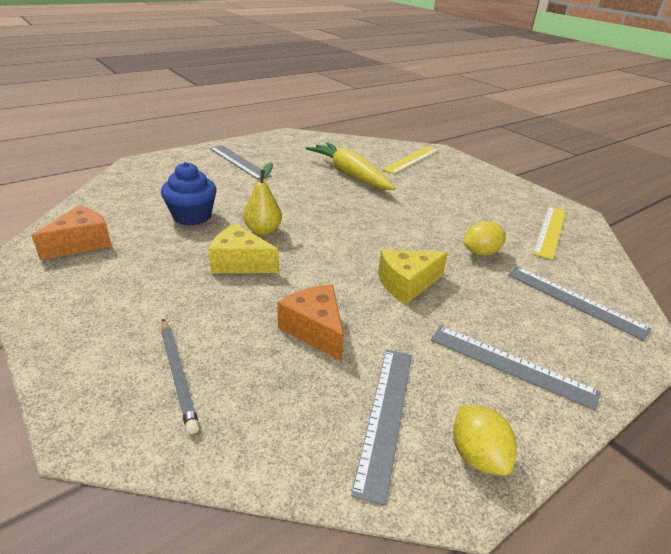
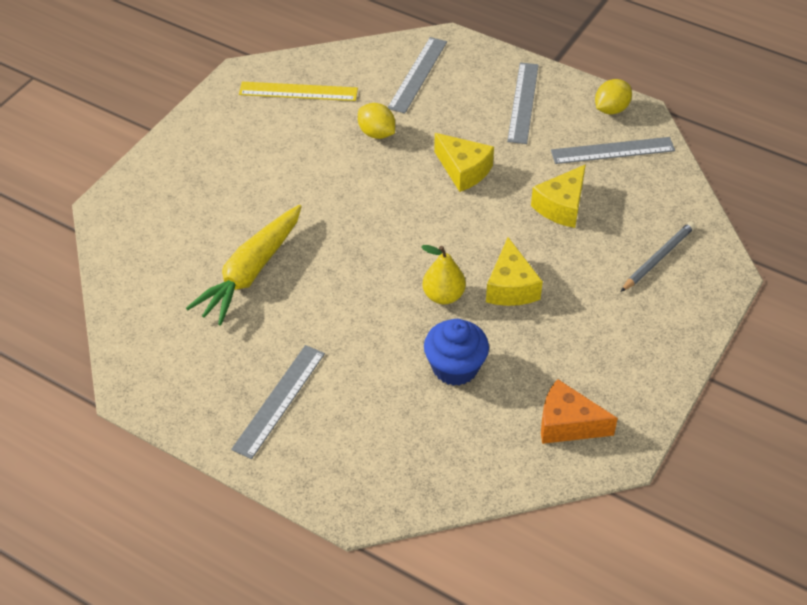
camera: 110 degrees left, 15 degrees up
(315, 330) = (561, 206): orange cheese -> yellow cheese
(412, 159) = (159, 226): yellow ruler -> none

